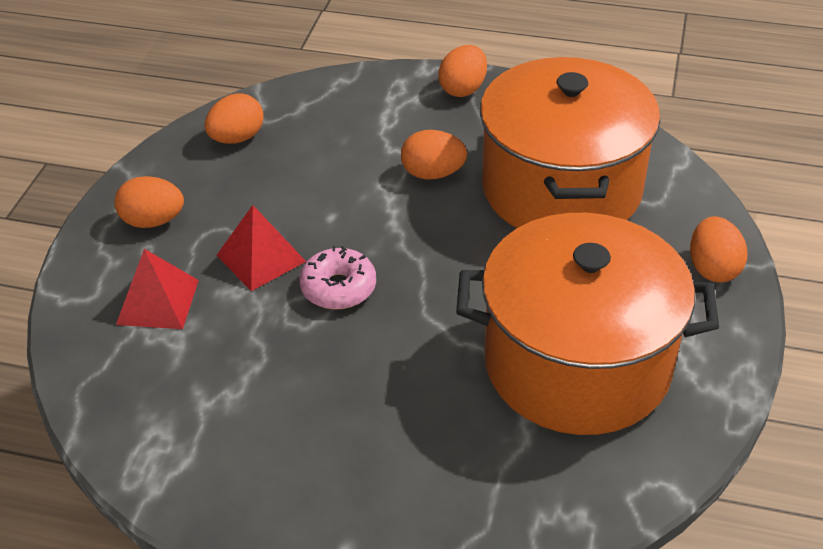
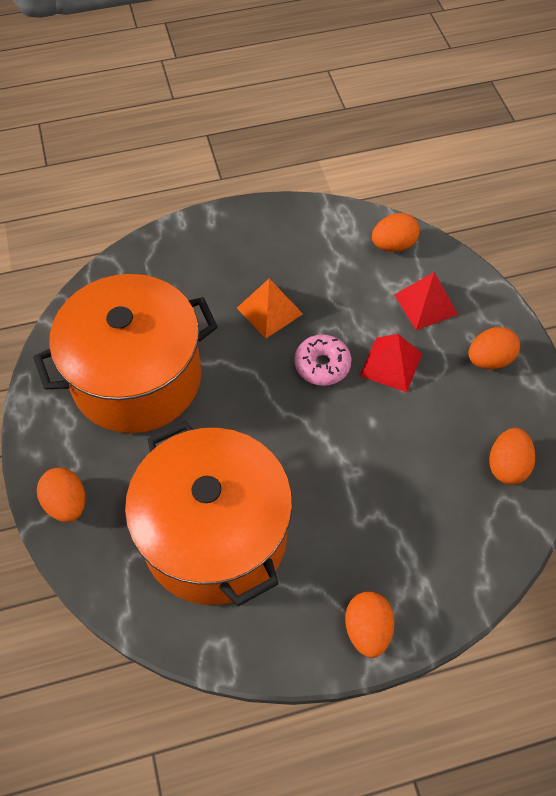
camera: 150 degrees right, 15 degrees up
(353, 375) = (269, 310): none -> orange pyramid
(433, 174) = (326, 502): orange egg -> orange egg (393, 245)

